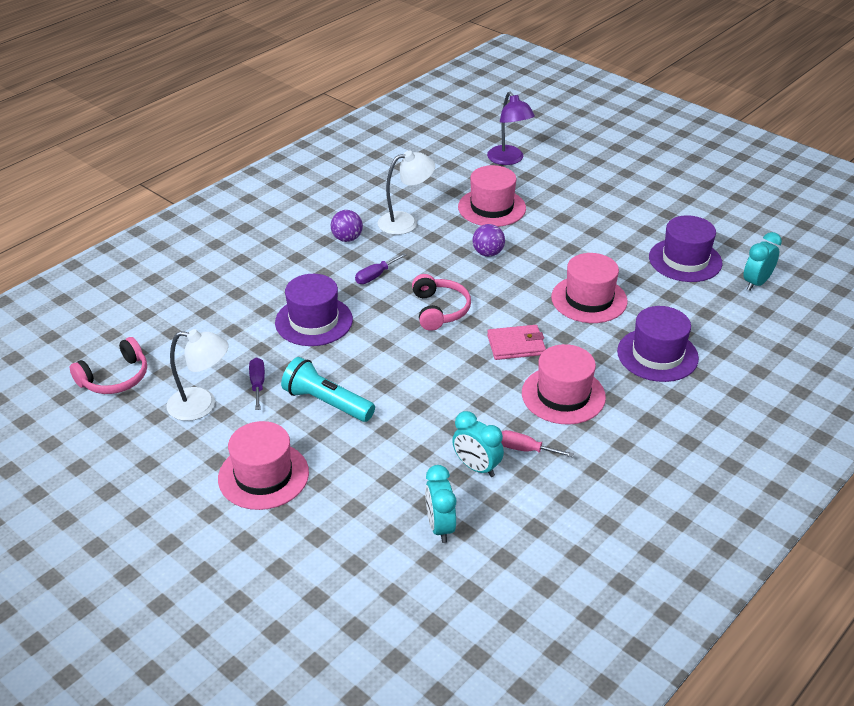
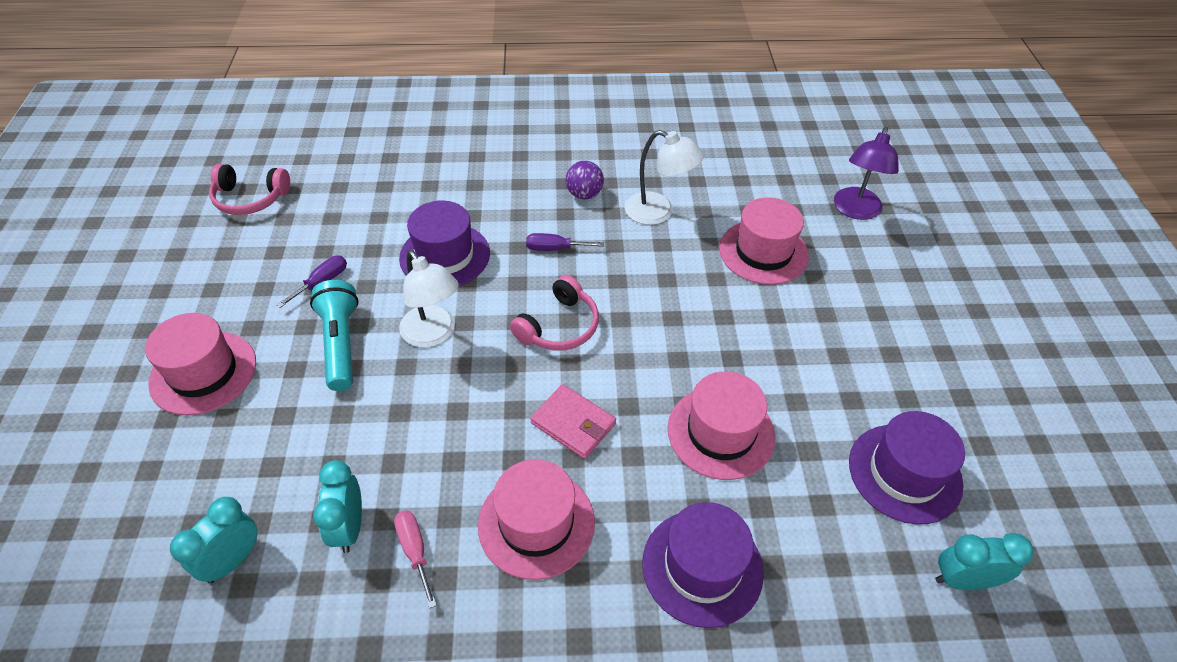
camera: 45 degrees right, 10 degrees up
(201, 405) = (262, 269): white lamp -> white lamp (433, 334)
(488, 253) = (689, 299): purple ball -> none

